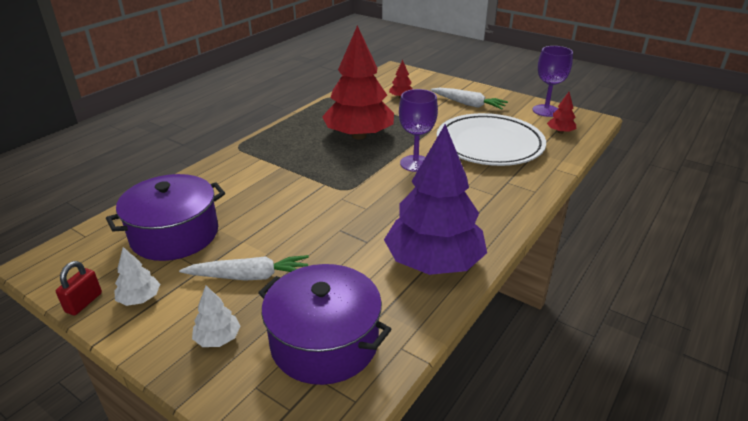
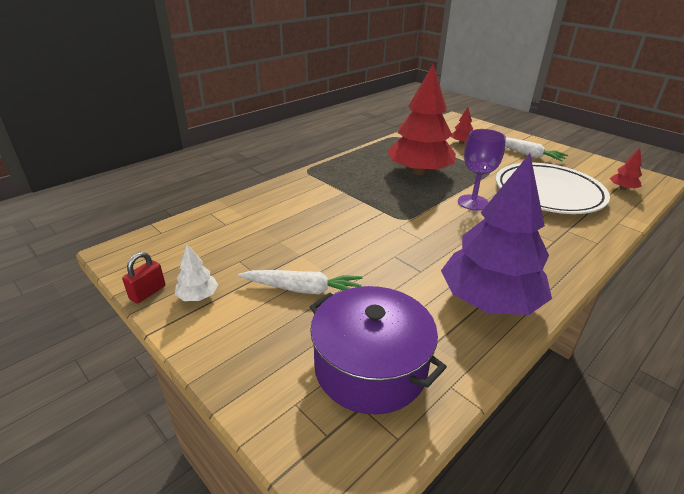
camera: 10 degrees right, 0 degrees up
(175, 234) = (239, 241): purple pot -> none
(218, 338) = (264, 346): white tree -> none
(546, 111) = (606, 167): purple goblet -> none

